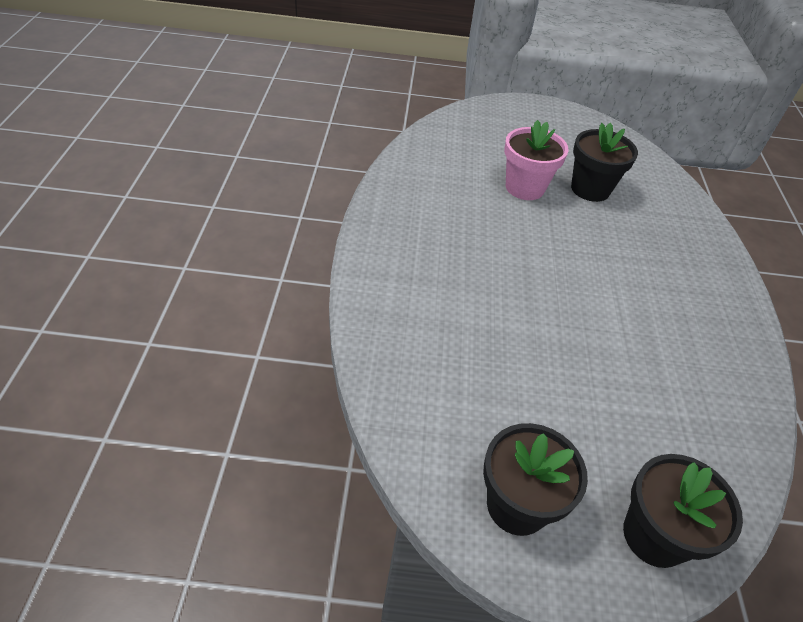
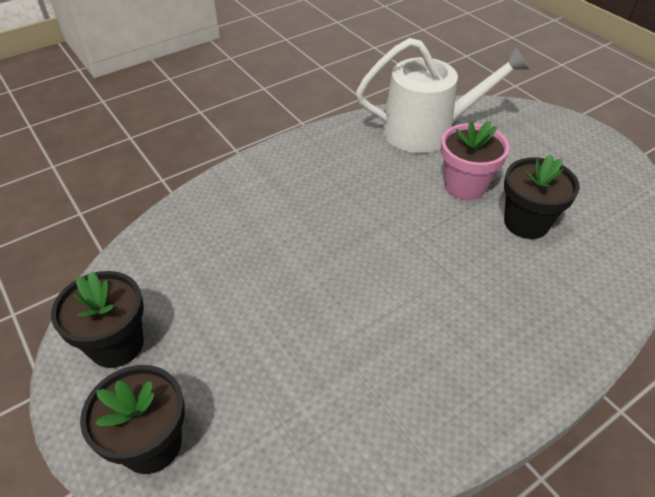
camera: 55 degrees right, 0 degrees up
(441, 162) = (427, 131): none -> white watering can

